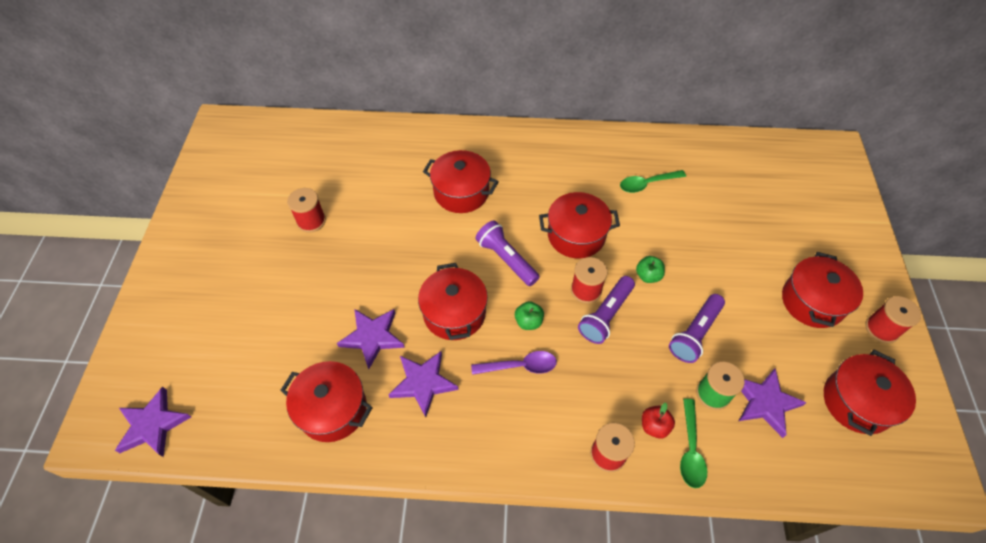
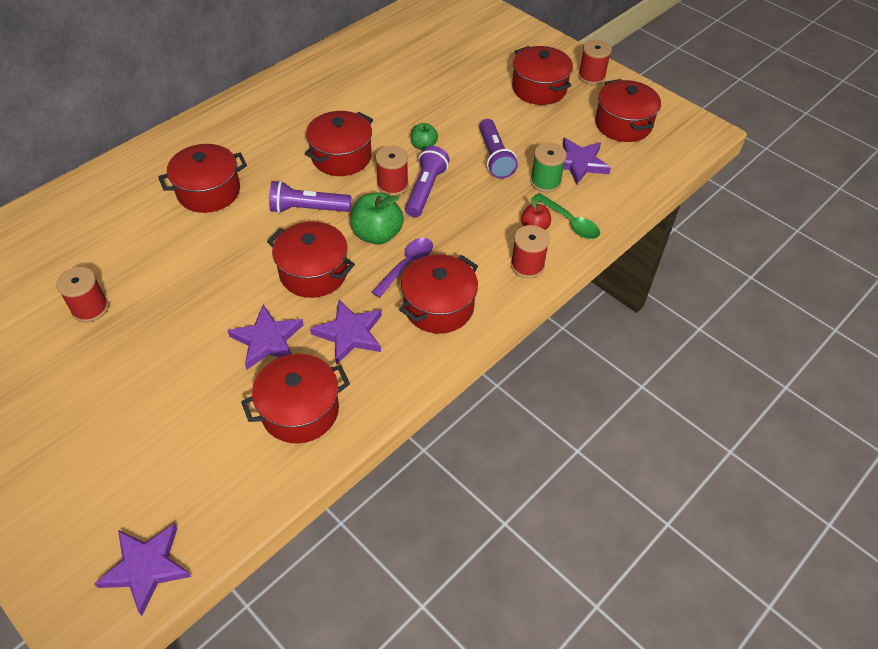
camera: 50 degrees left, 5 degrees down
(503, 422) = (438, 307): none -> red pot
(528, 321) = (377, 234): green apple -> green apple, size x1.74
(605, 315) = (425, 190): purple flashlight -> purple flashlight turned 150 degrees counterclockwise
(647, 184) = (351, 90): green spoon -> none

